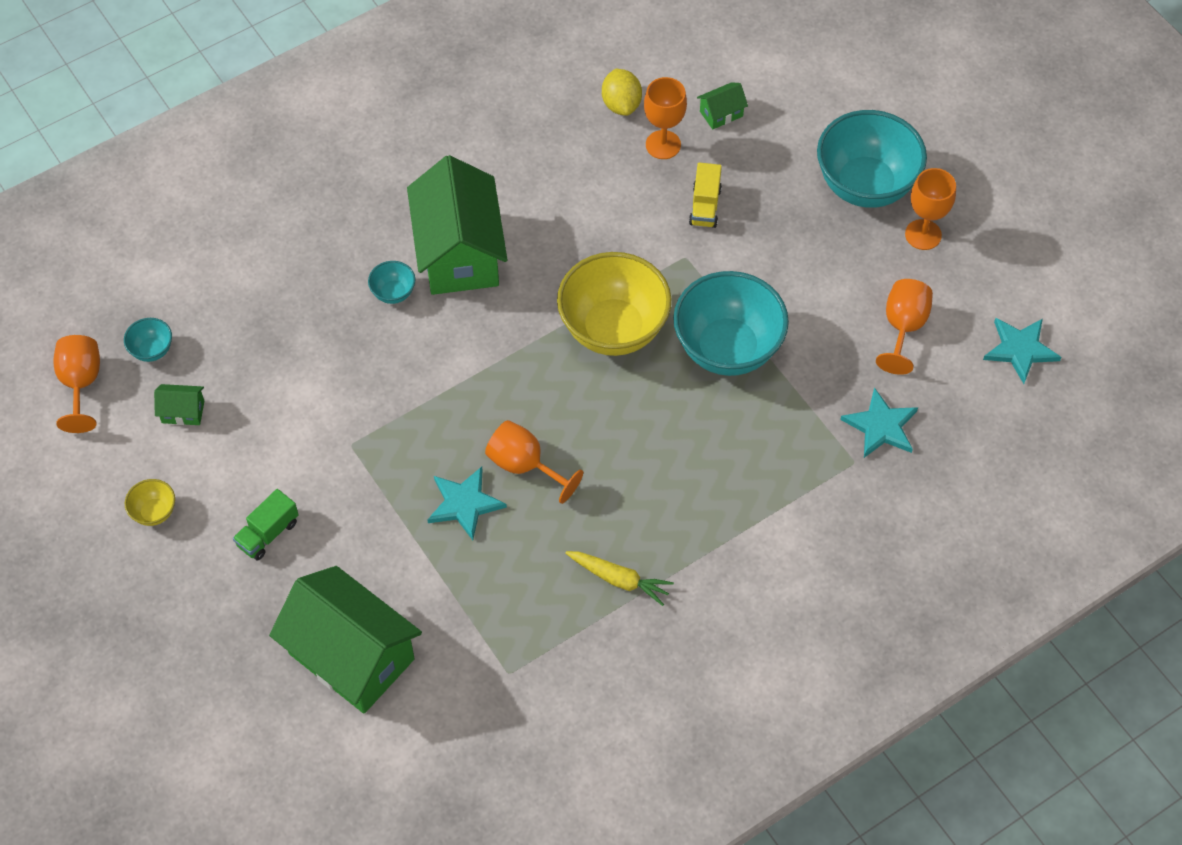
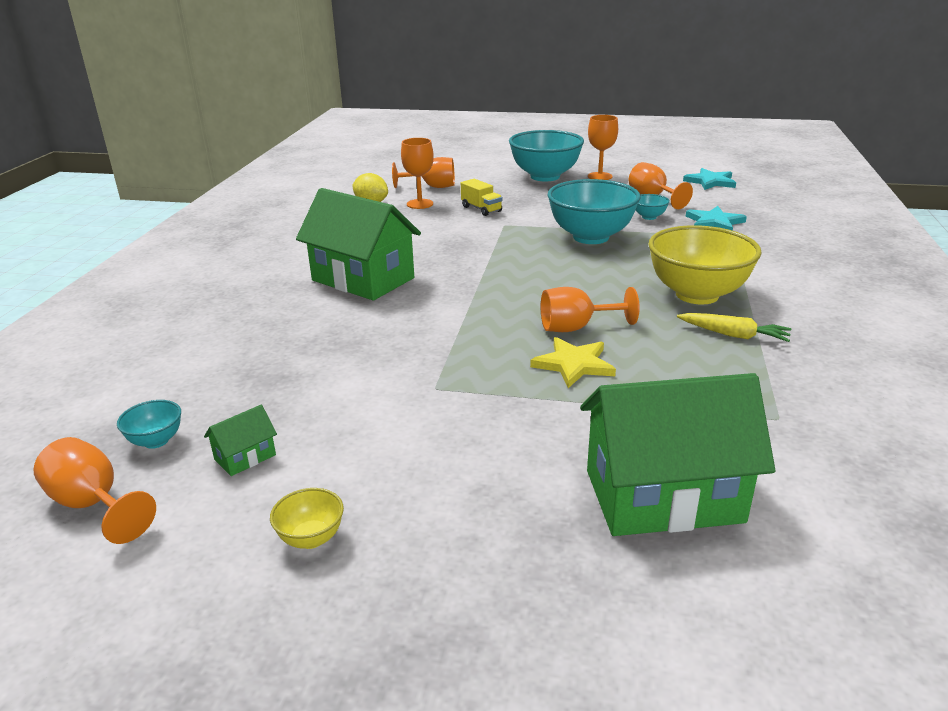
camera: 45 degrees left, 30 degrees down
(268, 533) = (452, 475): green truck -> none
(393, 293) = (343, 312): turquoise bowl -> turquoise bowl (649, 217)
(464, 503) = (573, 364): turquoise star -> yellow star
(613, 329) = (517, 259): yellow bowl -> yellow bowl (697, 295)
(619, 579) = (733, 335): yellow carrot -> yellow carrot turned 45 degrees clockwise
(721, 113) = (432, 187): green house -> orange goblet

